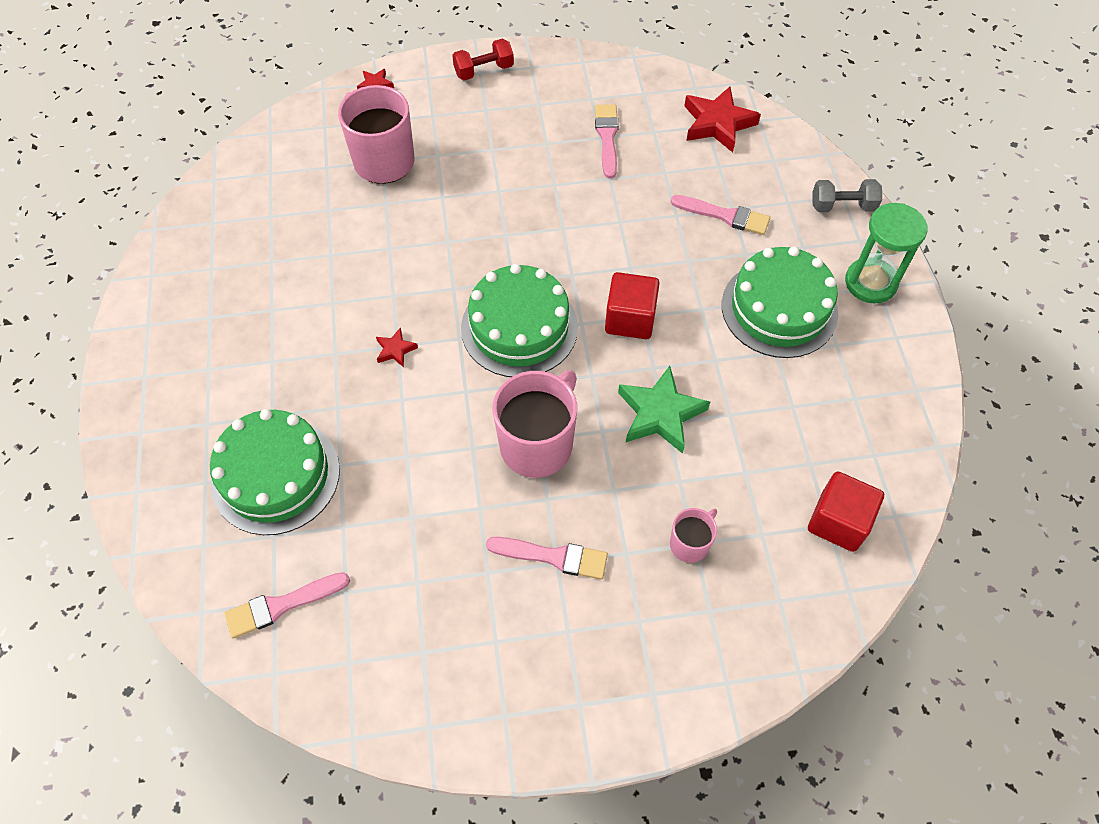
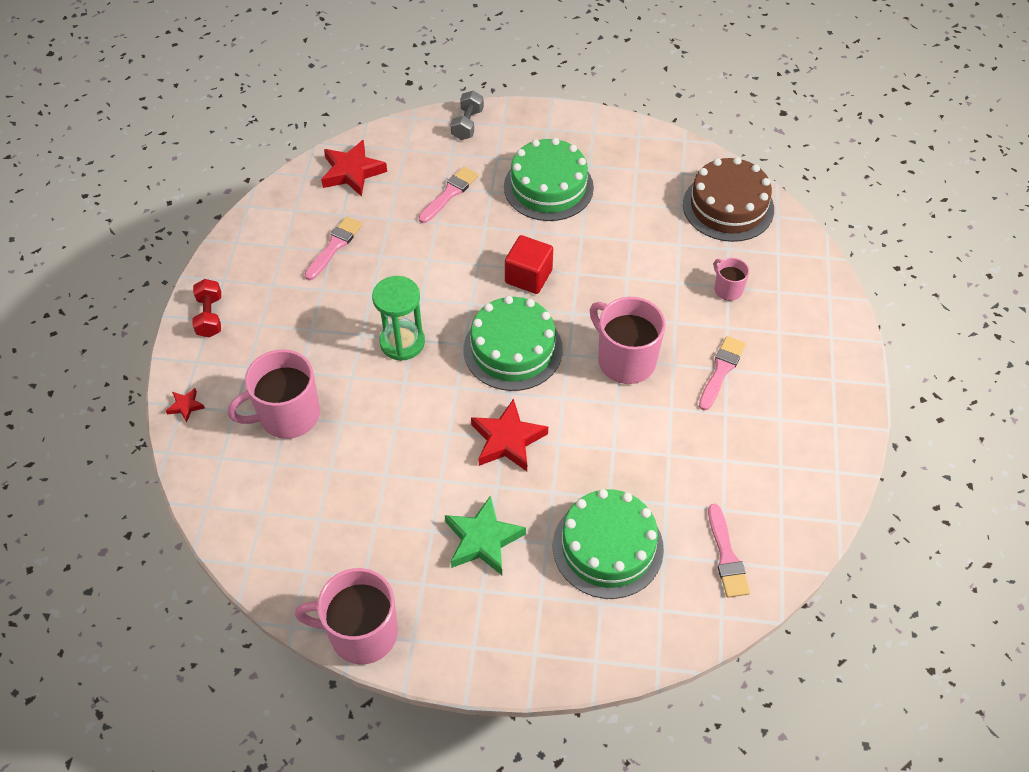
camera: 75 degrees left, 5 degrees down
(151, 281) = (361, 633): none -> pink mug
(395, 350) = (507, 440): red star -> red star, size x2.06
(607, 137) = (334, 246): pink brush -> pink brush turned 105 degrees clockwise
(660, 413) = (619, 279): green star -> green star (483, 540)
(838, 521) = (728, 207): red cube -> brown cake
(870, 282) = (542, 131): green hourglass -> green hourglass (402, 342)

